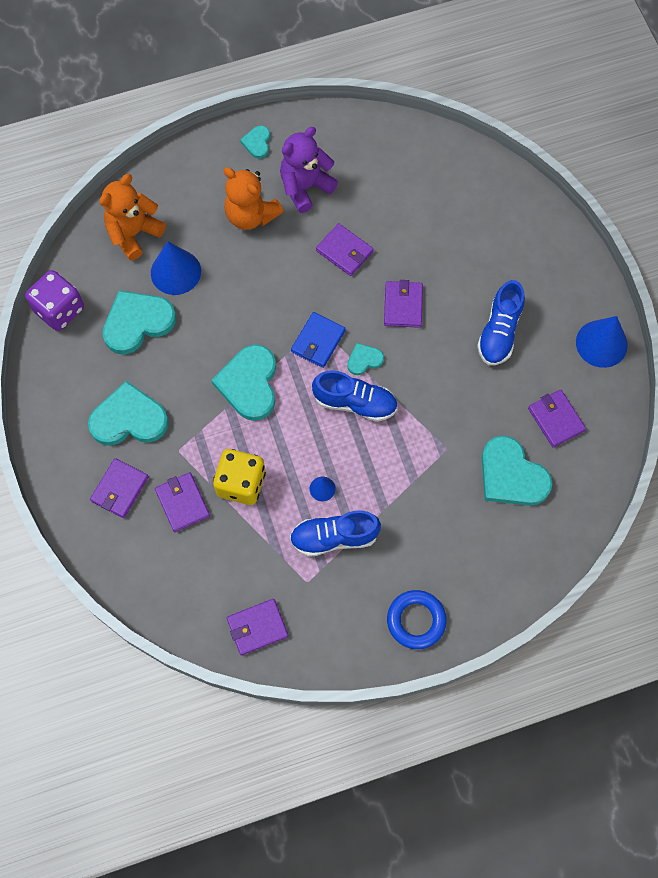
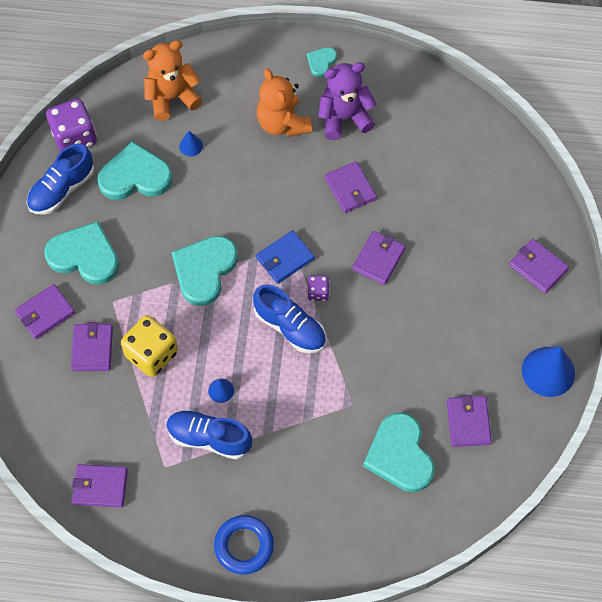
camera: 25 degrees right, 5 degrees down
(175, 272) = (191, 146): blue cone -> blue cone, size x0.48
(364, 360) = (318, 292): turquoise heart -> purple dice
(499, 332) = (456, 320): blue shoe -> blue shoe (62, 189)
(546, 253) = (538, 267): none -> purple wallet

